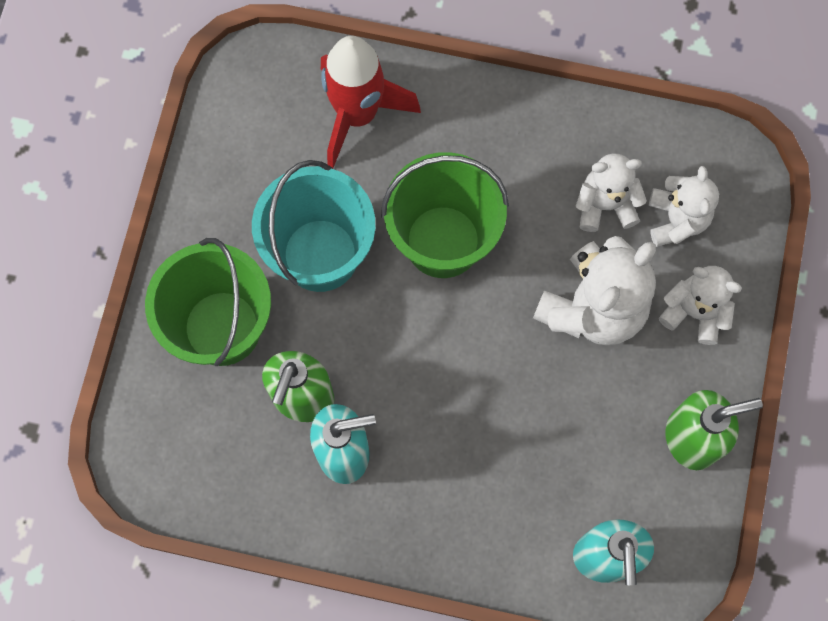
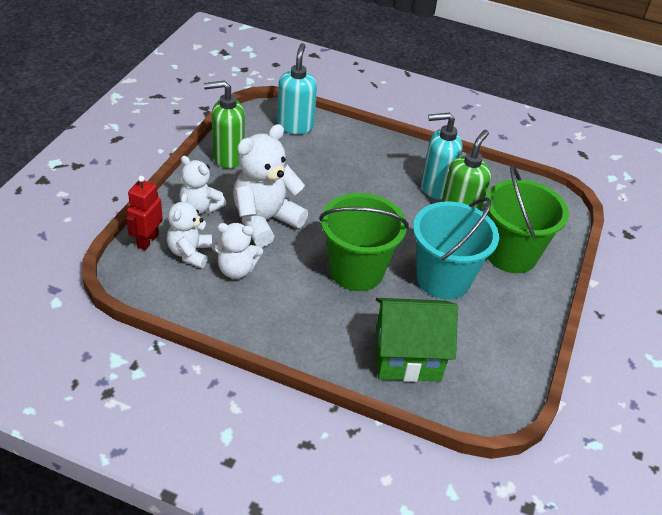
camera: 175 degrees left, 30 degrees down
(357, 115) = (407, 357): red rocket -> green house
(741, 228) = (147, 240): none -> red robot

